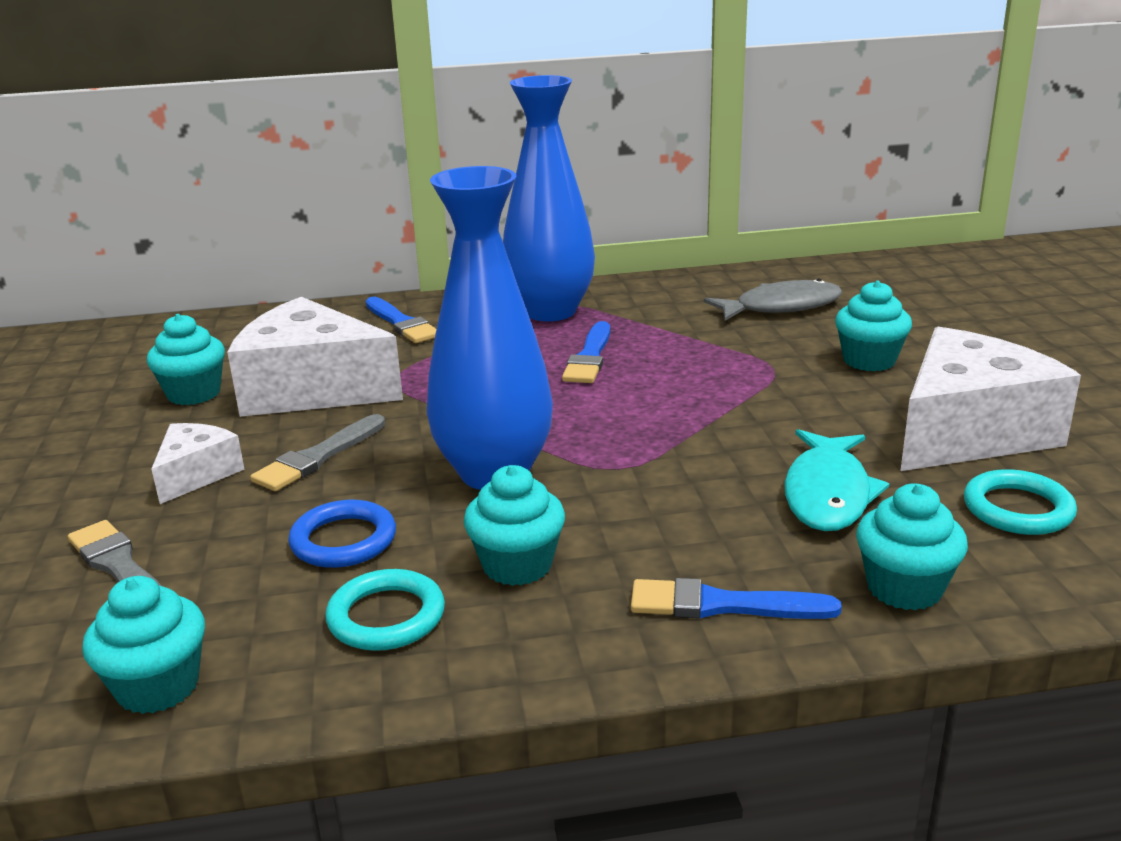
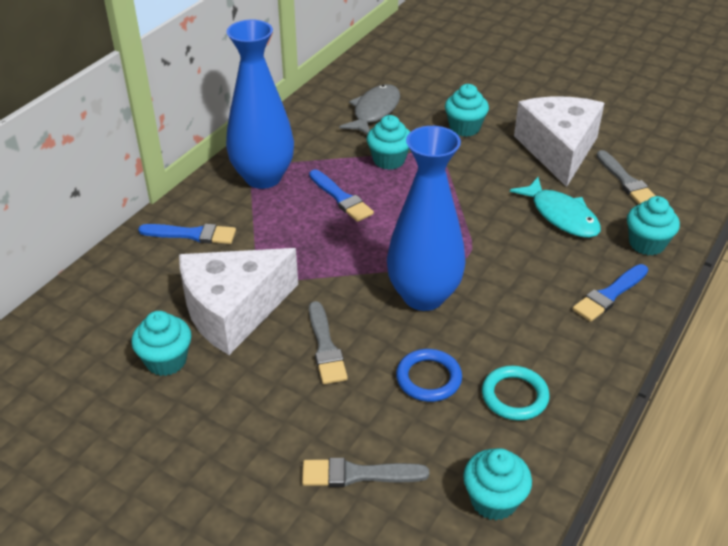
camera: 50 degrees left, 15 degrees up
(196, 474) = (283, 403): white cheese -> none
(517, 565) = (516, 334): turquoise cupcake -> turquoise cupcake (389, 160)
(1017, 509) = (626, 181): turquoise ring -> grey brush

